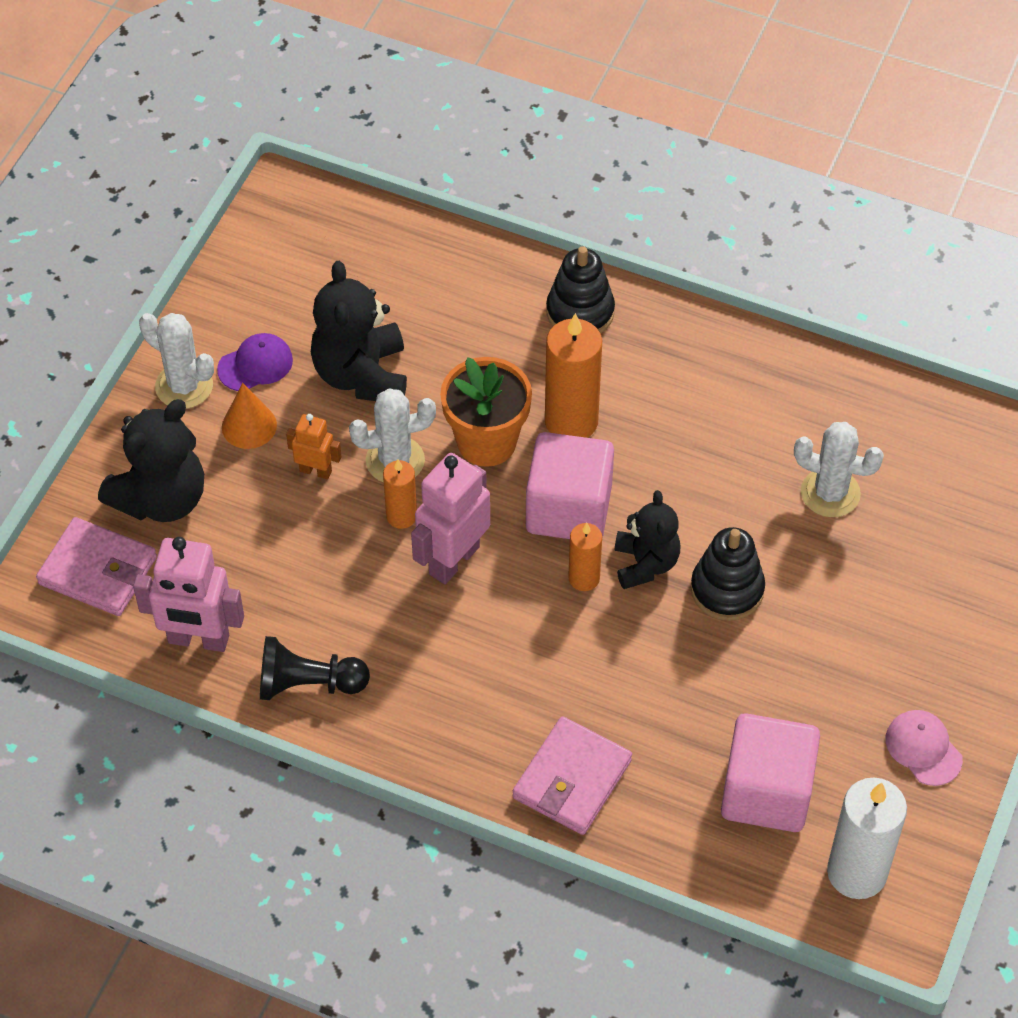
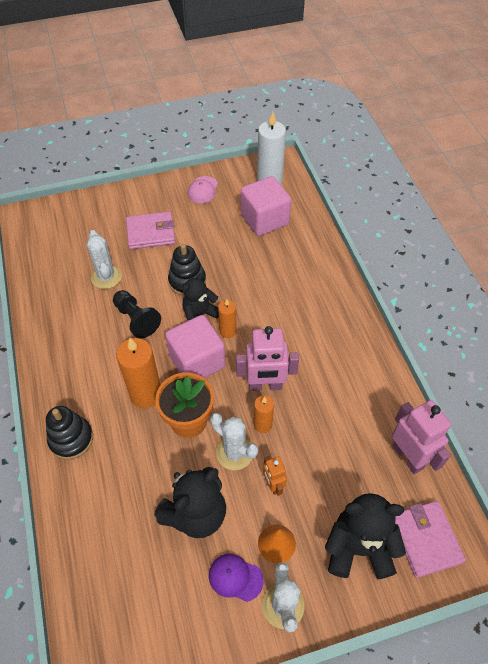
camera: 130 degrees left, 0 degrees up
(308, 684) = (379, 393): black pawn -> black pawn (136, 319)
(572, 779) = (320, 275): pink wallet -> pink wallet (151, 233)

